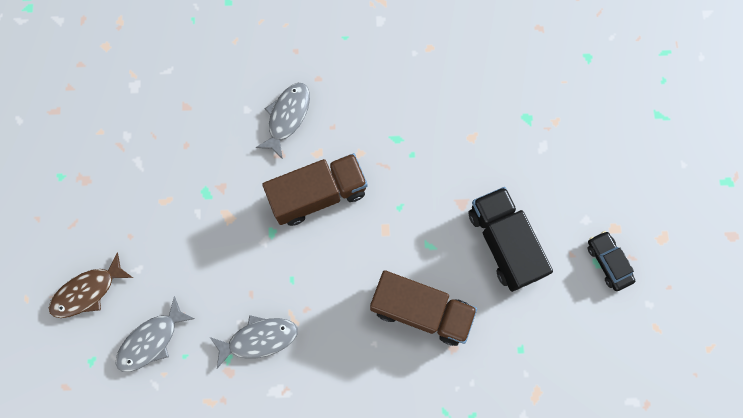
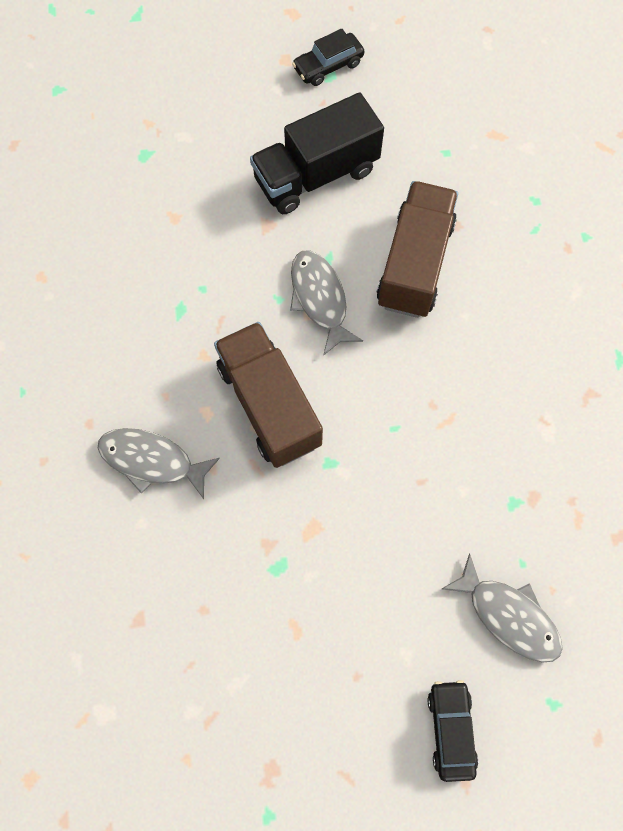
camera: 95 degrees left, 5 degrees down
(88, 291) = (450, 730): brown fish -> black car
(259, 339) = (482, 463): grey fish -> grey fish (320, 299)

